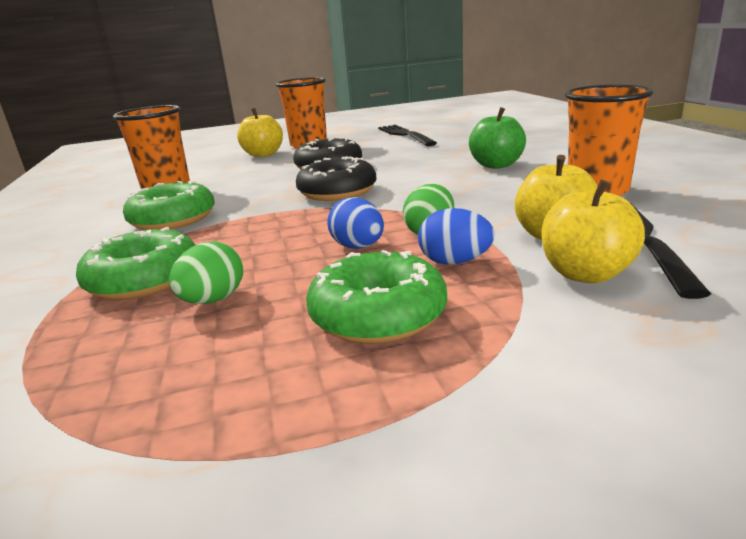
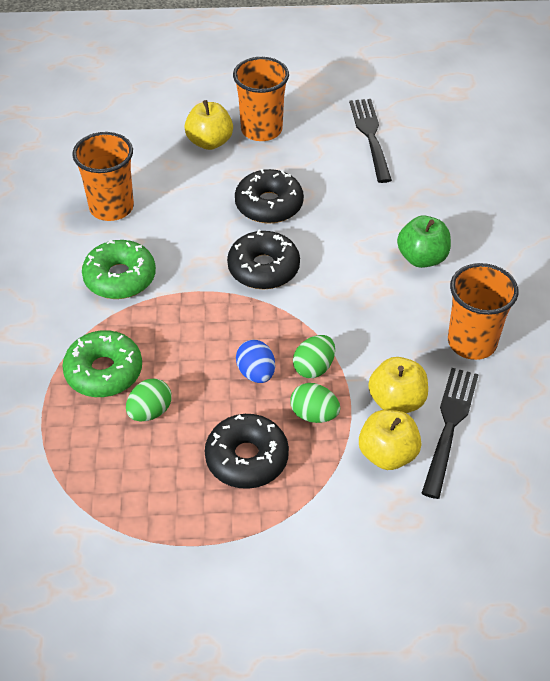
camera: 10 degrees right, 25 degrees up
(378, 315) = (247, 458): green donut -> black donut
(455, 262) = (314, 414): blue egg -> green egg

